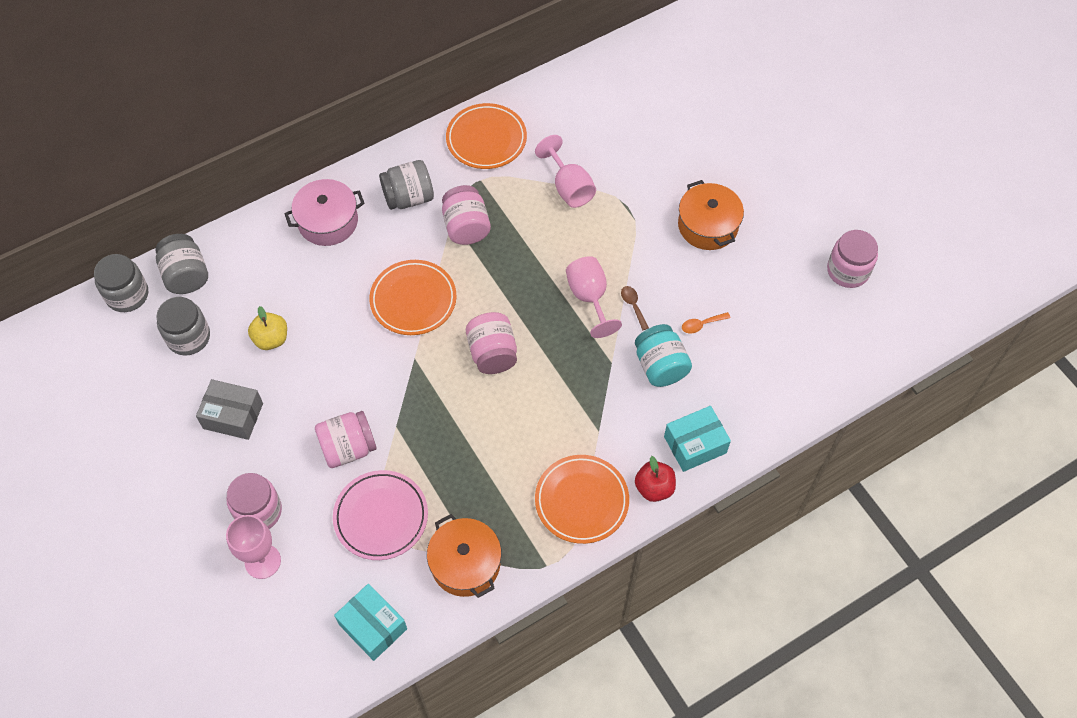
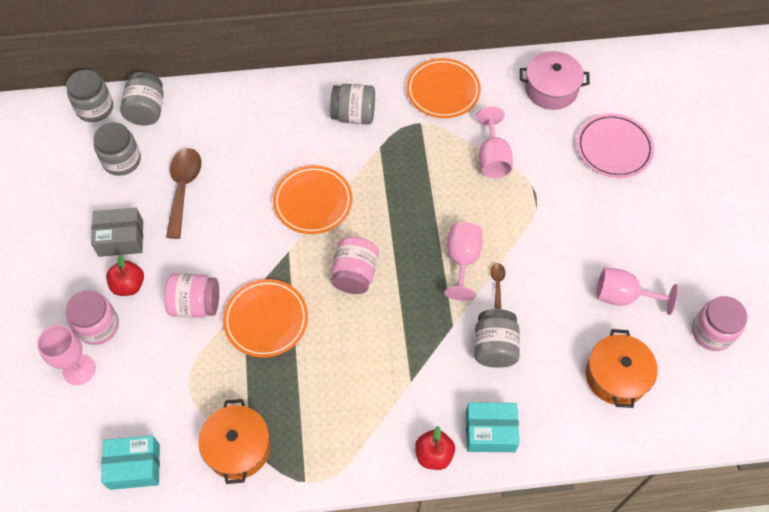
camera: 25 degrees right, 0 degrees up
(233, 416) = (121, 238): grey box -> grey box turned 45 degrees counterclockwise
(268, 458) = (129, 285): none -> red apple
(271, 339) = (183, 188): yellow apple -> brown spoon
(328, 221) = (278, 110): pink pot -> pink pot (551, 89)
(373, 626) = (134, 466): turquoise box -> turquoise box turned 75 degrees counterclockwise
(381, 517) = (191, 375): pink plate -> pink plate (613, 148)
(466, 227) = (388, 158): pink jar -> none
(581, 501) = (364, 437): orange plate -> orange plate (266, 320)
(660, 366) = (494, 347): turquoise jar -> grey jar
(701, 325) = (550, 325): orange spoon -> none
(707, 225) = (600, 239): orange pot -> orange pot (616, 376)
(754, 271) = (623, 296): none -> pink goblet

